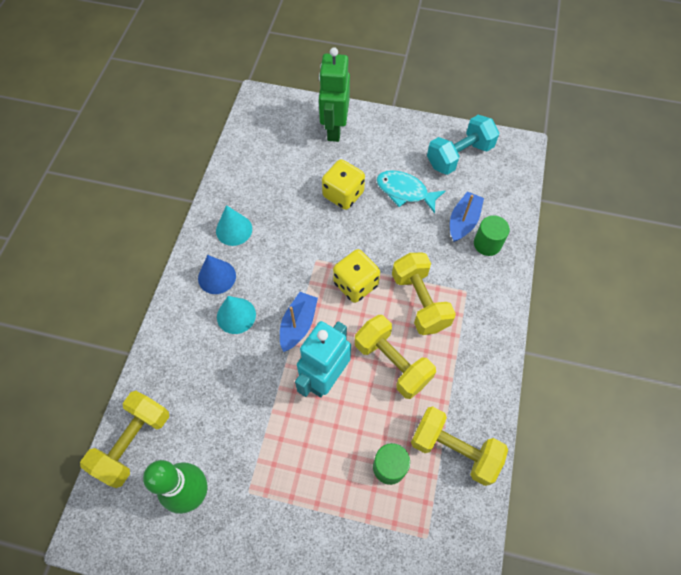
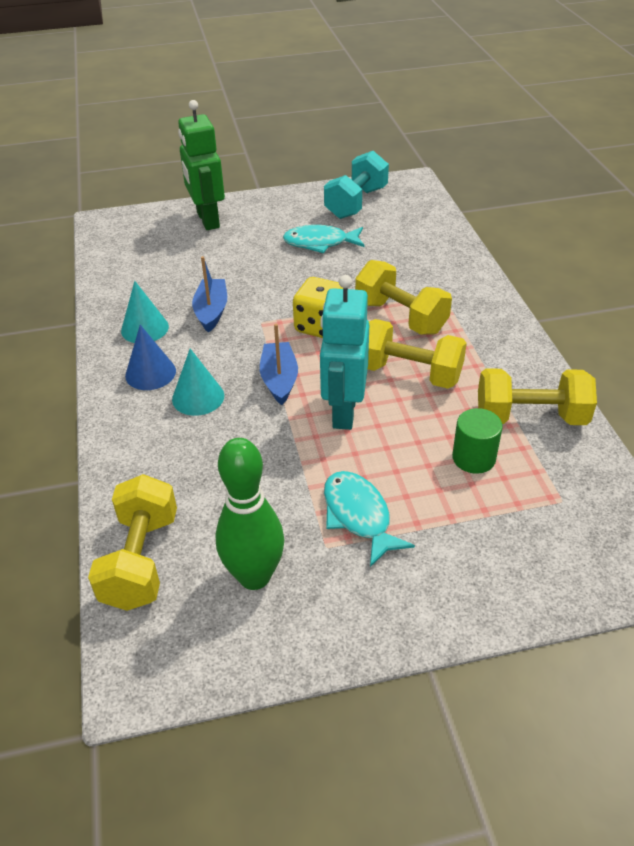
camera: 25 degrees left, 20 degrees down
(282, 477) = (358, 516): none -> turquoise fish
(343, 194) = (254, 264): yellow dice -> none
(463, 221) = (398, 246): blue boat -> blue boat (211, 311)
(487, 244) = (435, 254): green cylinder -> none

